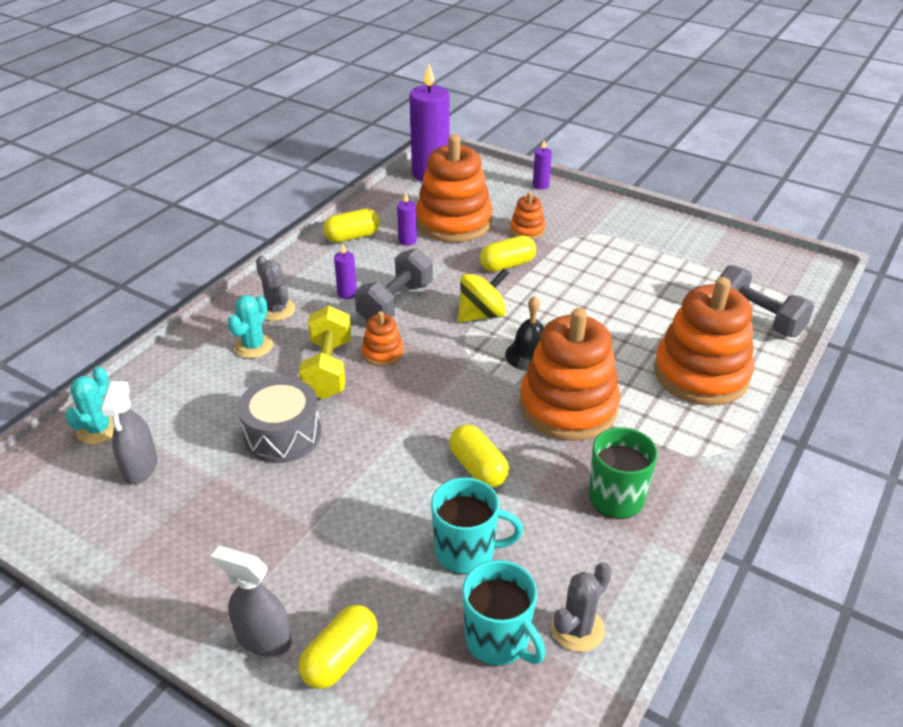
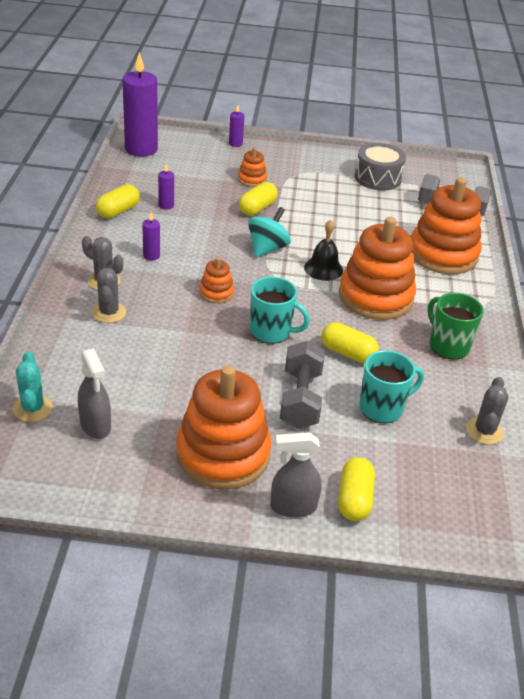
camera: 30 degrees left, 0 degrees up
(253, 346) = (109, 313): turquoise cactus -> grey cactus
(282, 435) = (189, 370): grey drum -> grey drum (378, 178)
(328, 369) = (184, 315): yellow dumbbell -> none
(395, 303) = (195, 254): grey dumbbell -> grey dumbbell (300, 399)
(454, 222) = (191, 184): orange stacking toy -> orange stacking toy (223, 454)
(482, 315) = (267, 248): yellow spinning top -> turquoise spinning top
(498, 640) = (444, 454): turquoise mug -> turquoise mug (271, 332)

